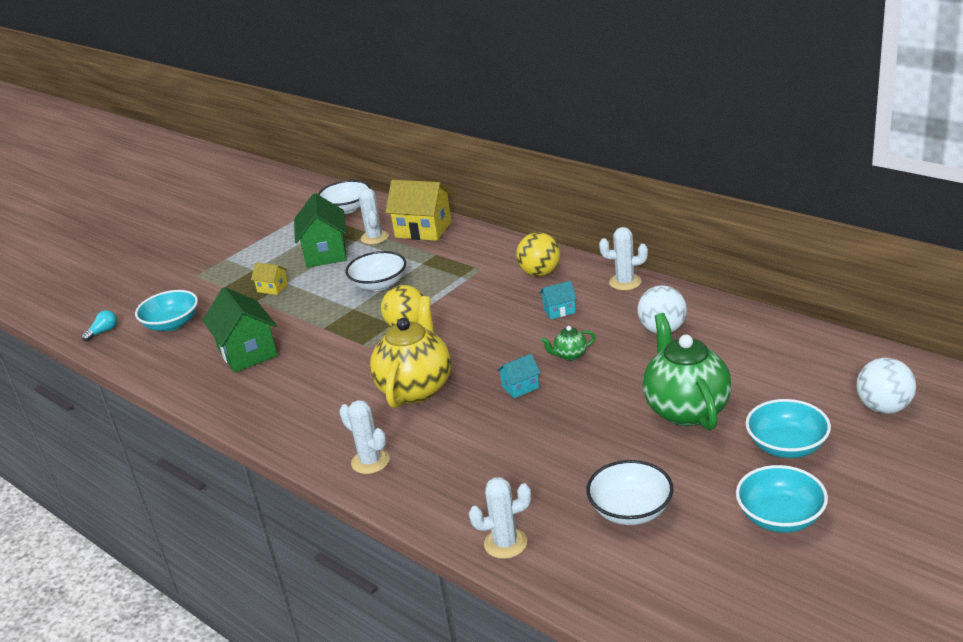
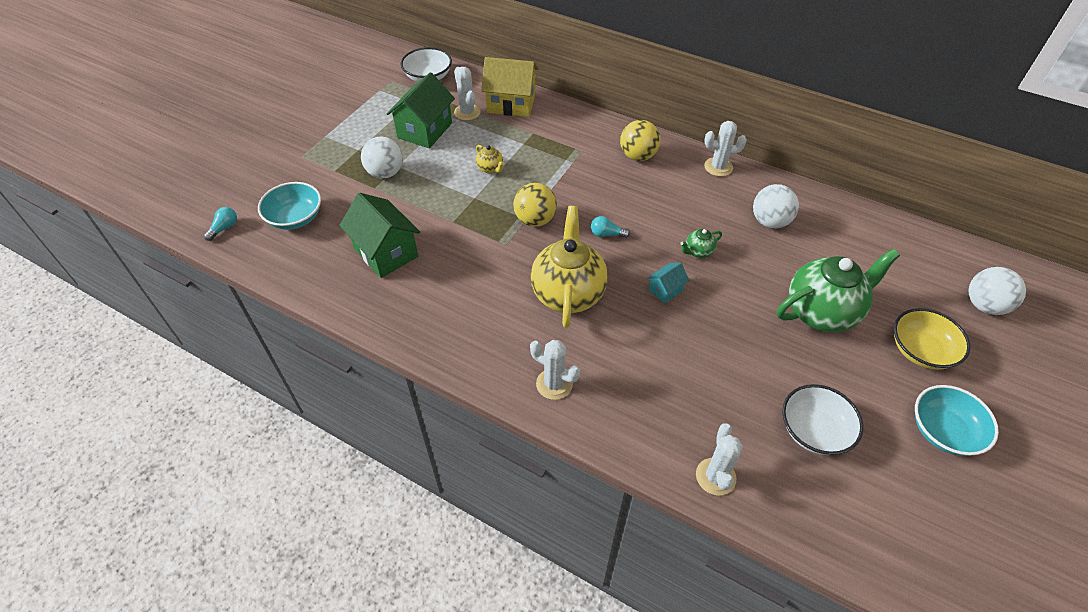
camera: 15 degrees left, 20 degrees up
(272, 288) = (385, 173): yellow house -> white ball
(326, 253) = (425, 130): green house -> green house turned 45 degrees clockwise
(379, 284) = (490, 168): white bowl -> yellow teapot
(477, 339) = (607, 234): none -> turquoise light bulb
(505, 543) = (715, 476): white cactus -> white cactus turned 60 degrees counterclockwise
(559, 310) = (670, 200): turquoise house -> none
(686, 410) = (822, 312): green teapot -> green teapot turned 90 degrees clockwise
(786, 446) = (921, 350): turquoise bowl -> yellow bowl

